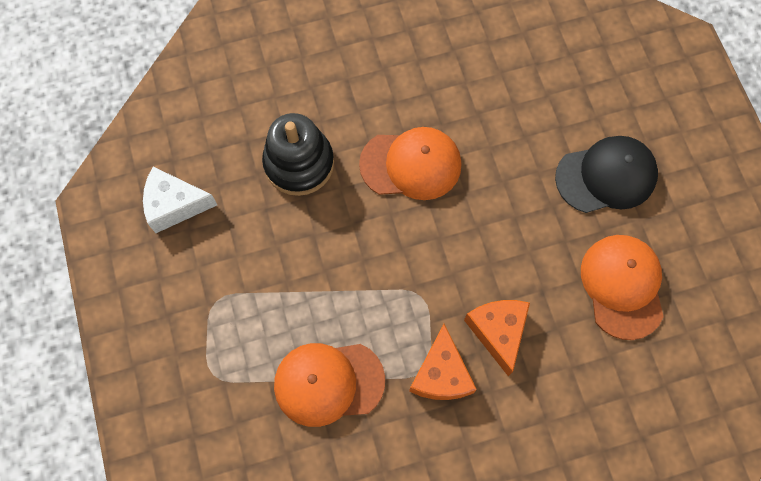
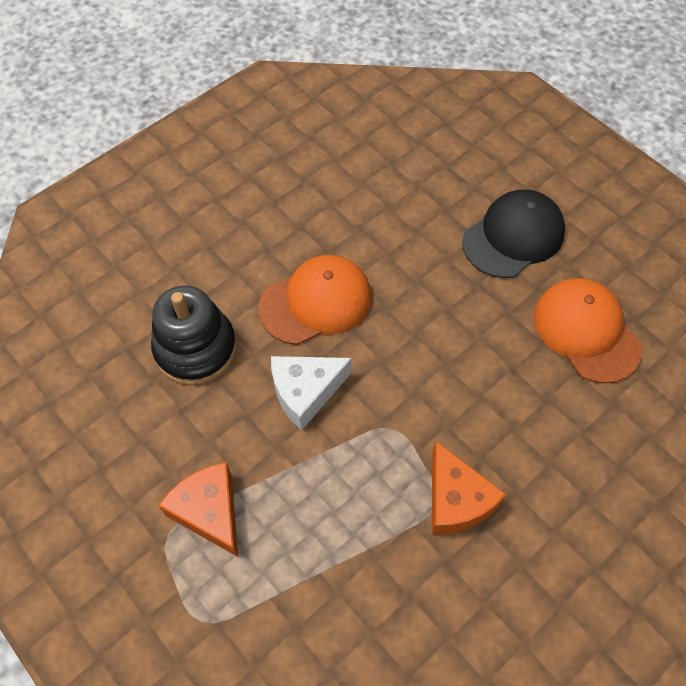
camera: 25 degrees left, 10 degrees down
(175, 205) = (72, 450): white cheese -> white cheese (305, 392)
(328, 383) = (339, 567): orange cap -> none
(498, 332) = (491, 429): orange cheese -> orange cheese (209, 512)

